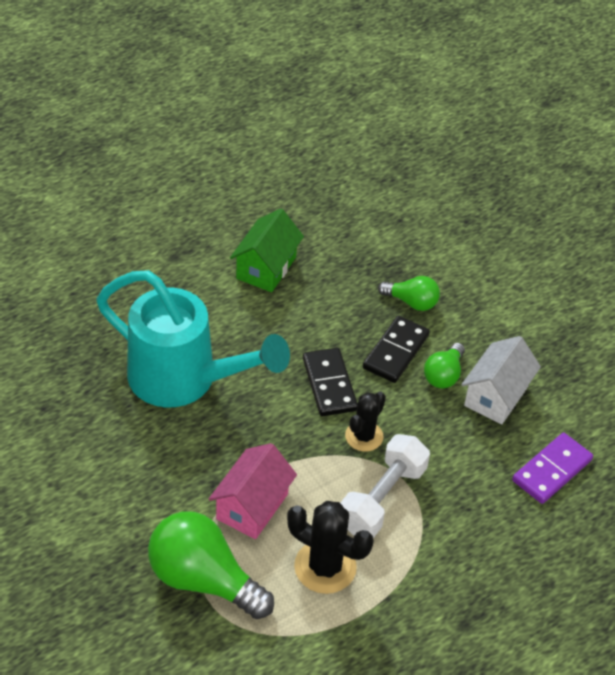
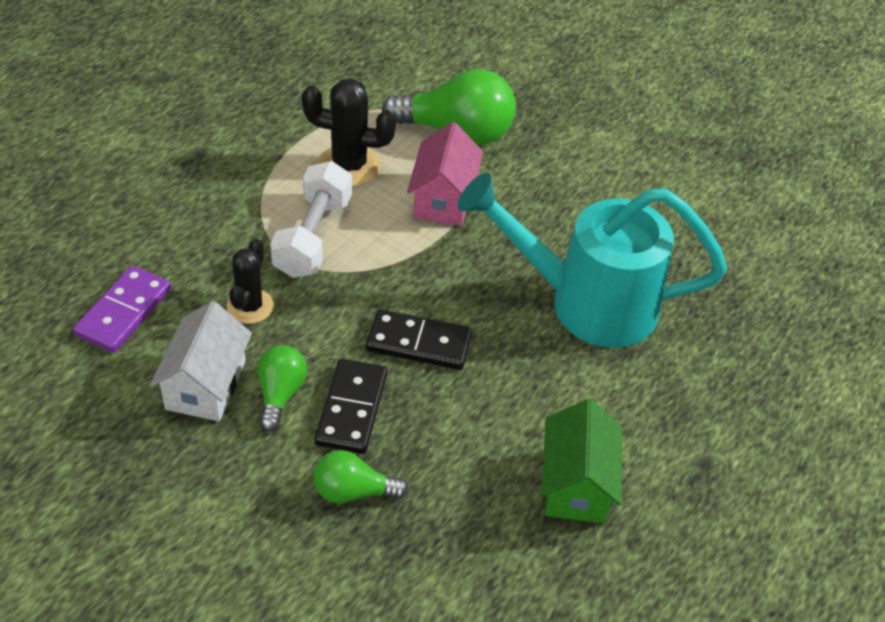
camera: 160 degrees right, 0 degrees up
(329, 384) = (419, 343): black domino -> black domino turned 45 degrees counterclockwise
(364, 436) = (355, 294): black cactus -> black cactus (250, 306)

